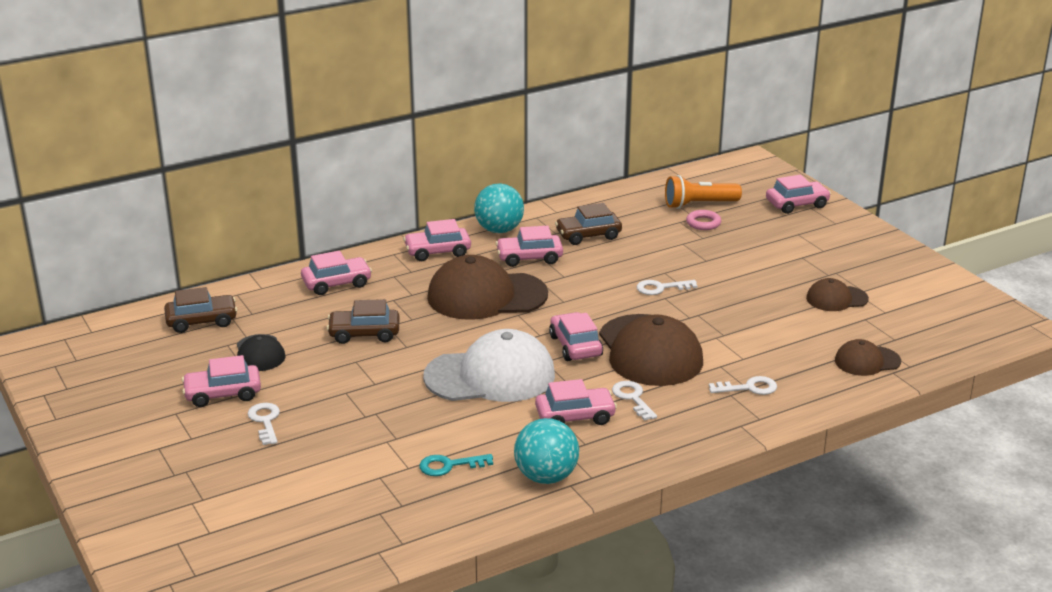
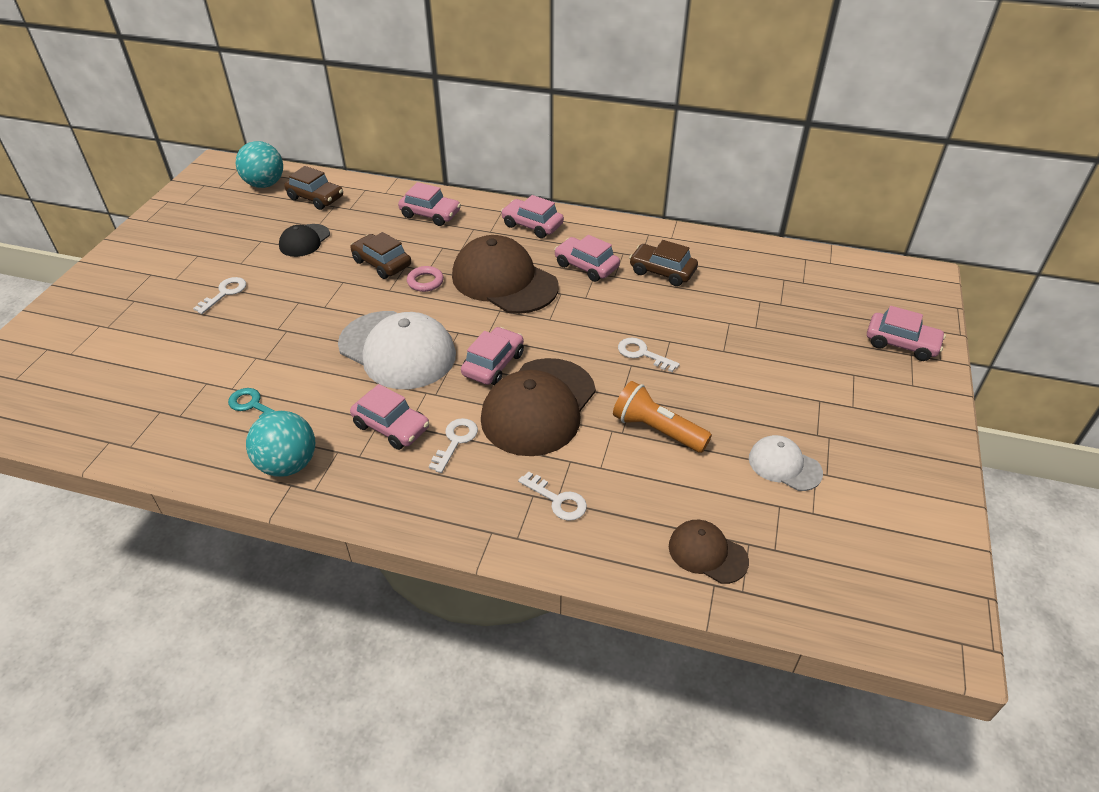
camera: 45 degrees right, 15 degrees up
(223, 394) = (239, 258): pink car -> none
(499, 230) = (603, 230): turquoise ball -> turquoise ball (265, 184)
(699, 204) = (803, 293): orange flashlight -> orange flashlight (657, 430)
(703, 223) = (778, 313): pink ring -> pink ring (425, 282)
(836, 299) = (784, 465): brown cap -> white cap

